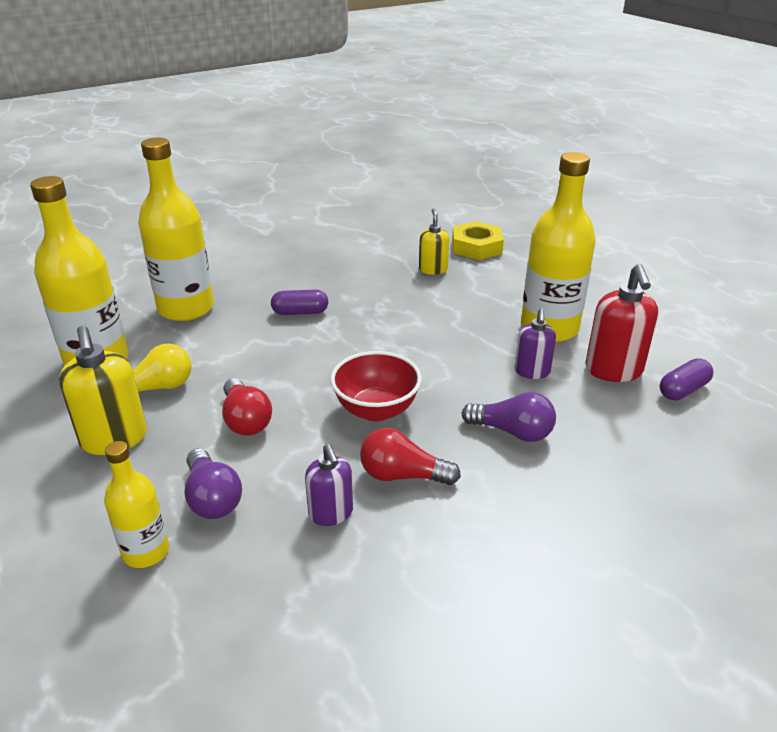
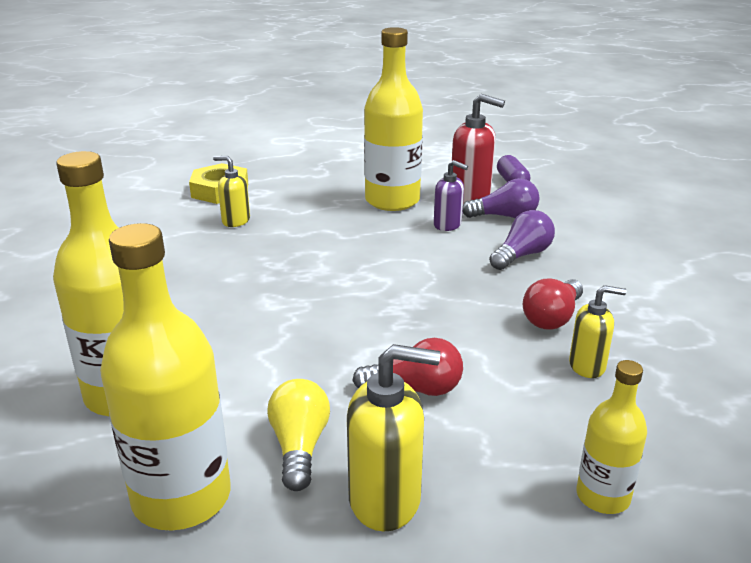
camera: 65 degrees left, 5 degrees down
(212, 498) = (535, 435): purple light bulb -> purple light bulb (504, 216)
(300, 312) = (233, 312): purple capsule -> none
(331, 513) = (587, 366): purple soap dispenser -> yellow soap dispenser
(376, 410) = (450, 308): red bowl -> none

